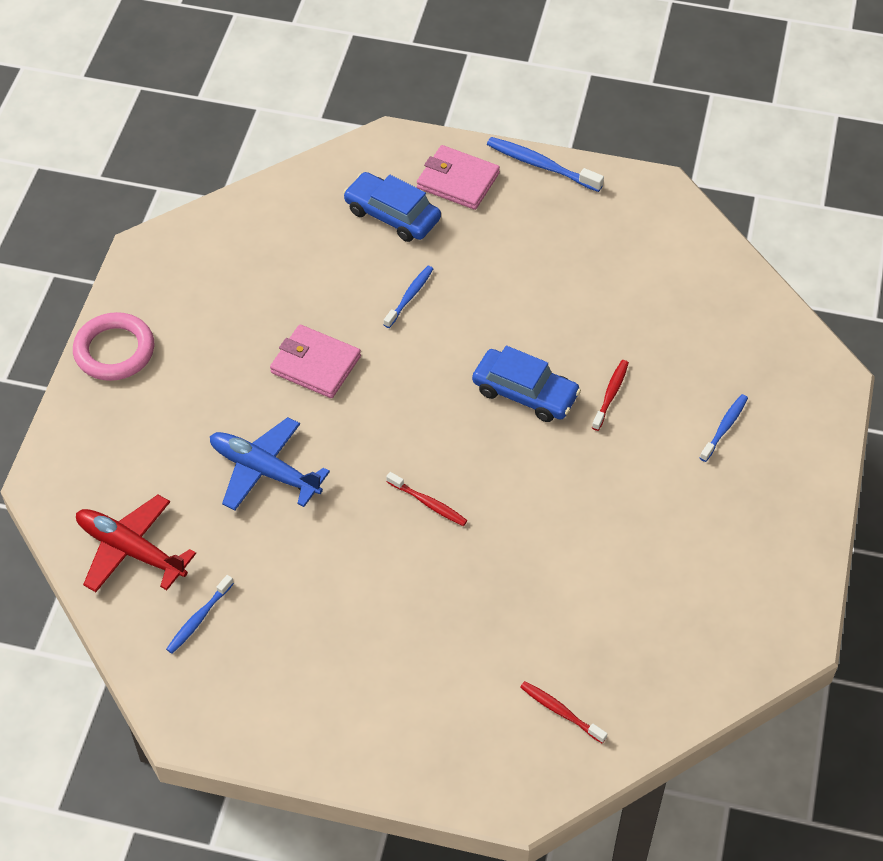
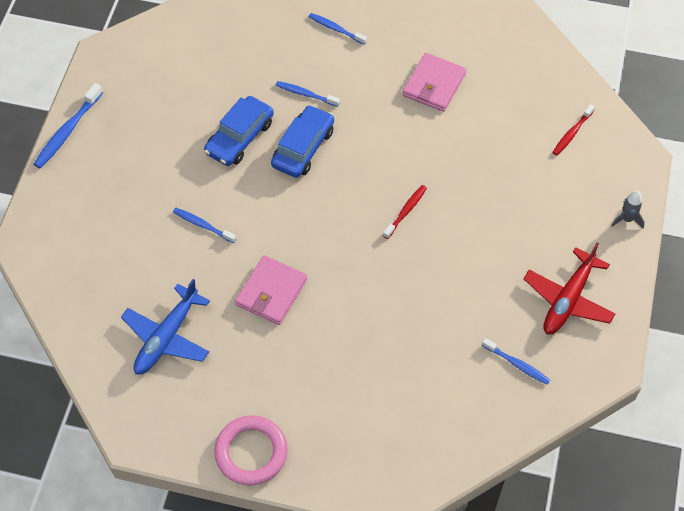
camera: 90 degrees left, 5 degrees up
(131, 550) = (457, 419): red plane -> red plane (568, 299)
(265, 471) = (378, 325): blue plane -> blue plane (167, 337)
(392, 215) = (112, 239): blue car -> blue car (239, 137)
(414, 771) = (627, 219): none -> grey rocket
(458, 181) = (78, 191): pink wallet -> pink wallet (434, 85)
(610, 394) = (305, 94): red toothbrush -> blue toothbrush

